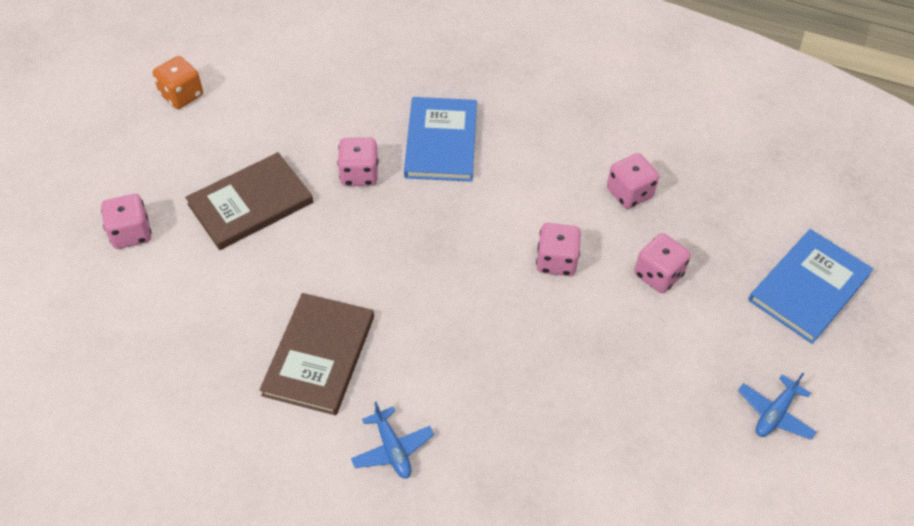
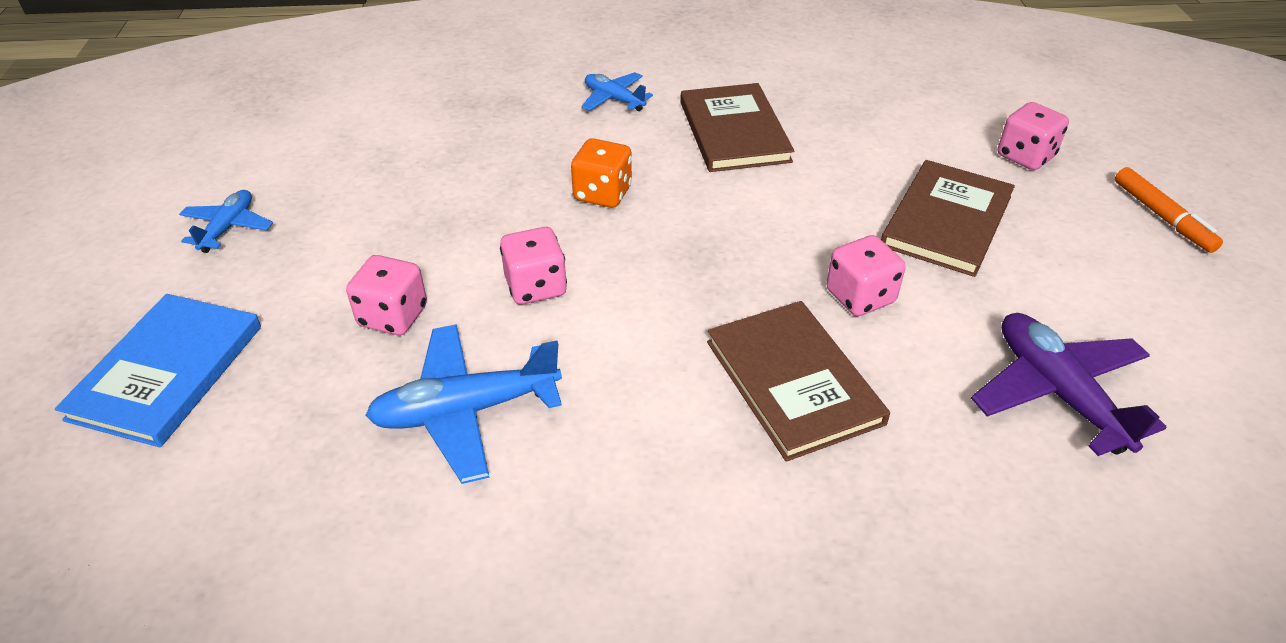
camera: 155 degrees right, 10 degrees down
(115, 151) = (1162, 217): none -> orange marker
(182, 95) = (1198, 308): orange dice -> orange dice (602, 194)
(312, 86) = (1058, 392): none -> purple plane
(441, 142) = (793, 382): blue book -> brown book
(629, 193) = (465, 411): pink dice -> blue plane

